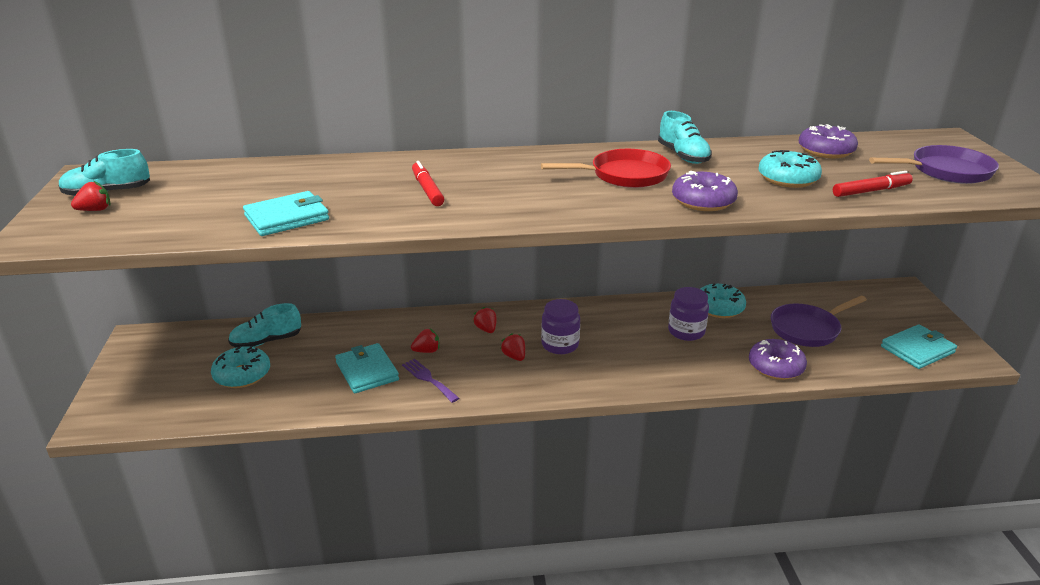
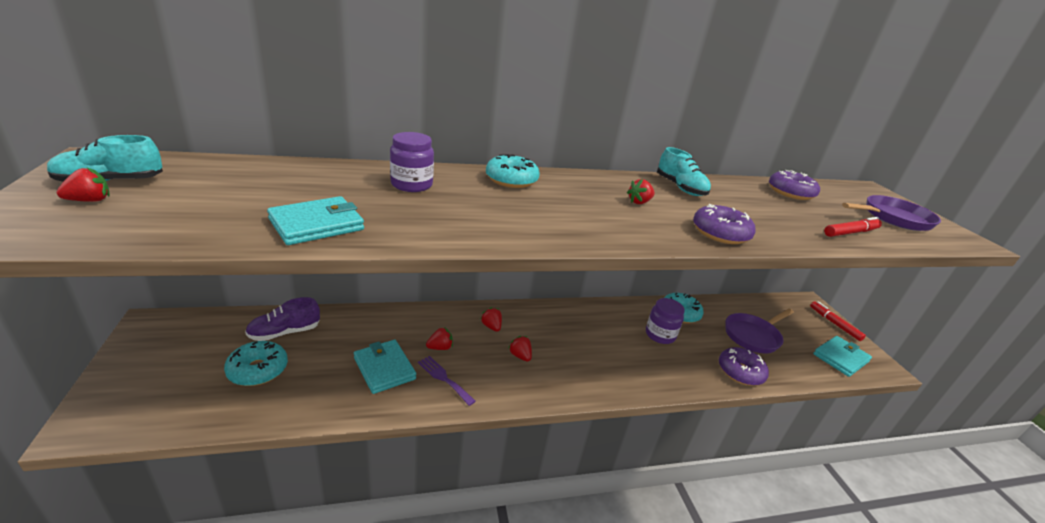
camera: 10 degrees left, 0 degrees up
(266, 341) = (285, 332): turquoise shoe -> purple shoe
(427, 190) = (461, 203): red marker -> red marker (834, 324)
(560, 345) = (558, 344): purple jar -> purple jar (411, 185)
(624, 175) = (639, 202): red pan -> red strawberry
(787, 179) = (777, 216): turquoise donut -> turquoise donut (511, 180)

